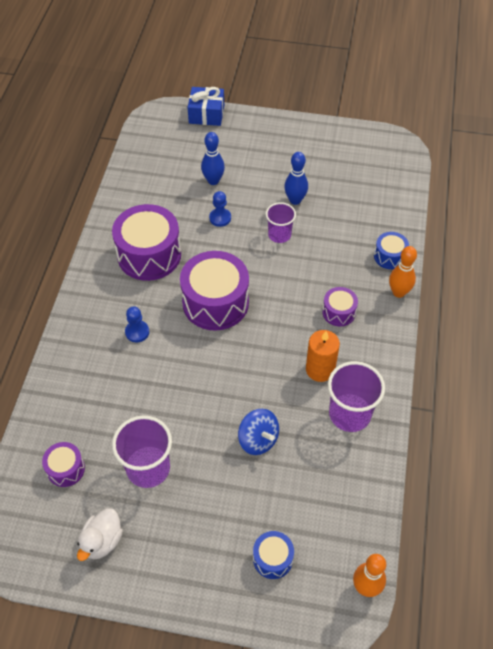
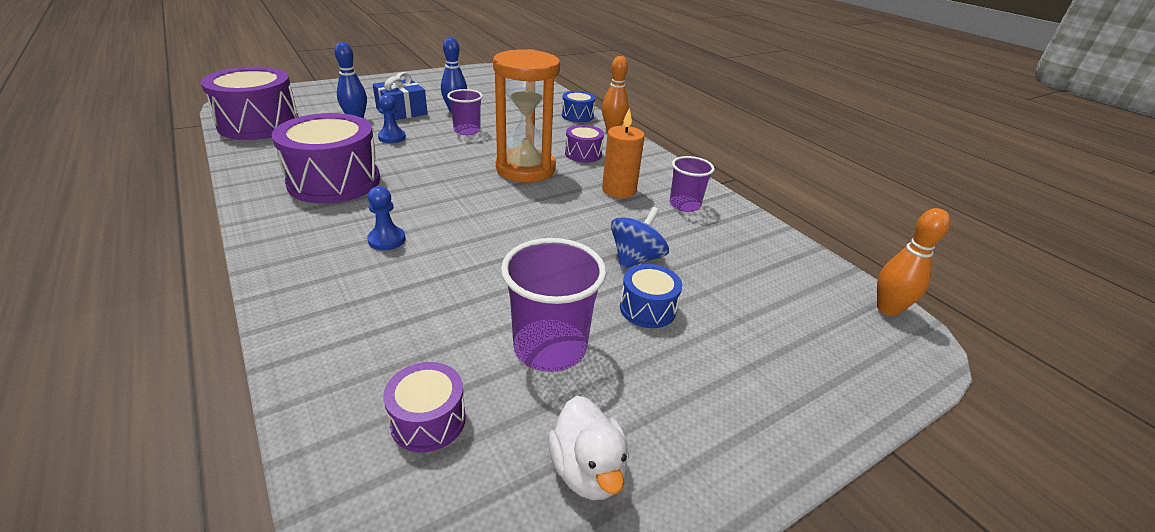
camera: 45 degrees left, 20 degrees down
(206, 114) = (301, 89): blue gift -> blue gift (401, 111)
(215, 302) = (457, 187): purple drum -> purple drum (259, 124)
(258, 440) = (636, 259): blue spinning top -> blue spinning top turned 60 degrees counterclockwise
(272, 559) = (790, 342): blue drum -> blue drum (647, 308)
(278, 307) = (525, 169): none -> orange hourglass
(349, 414) = (684, 205): purple cup -> purple cup, size x0.63

